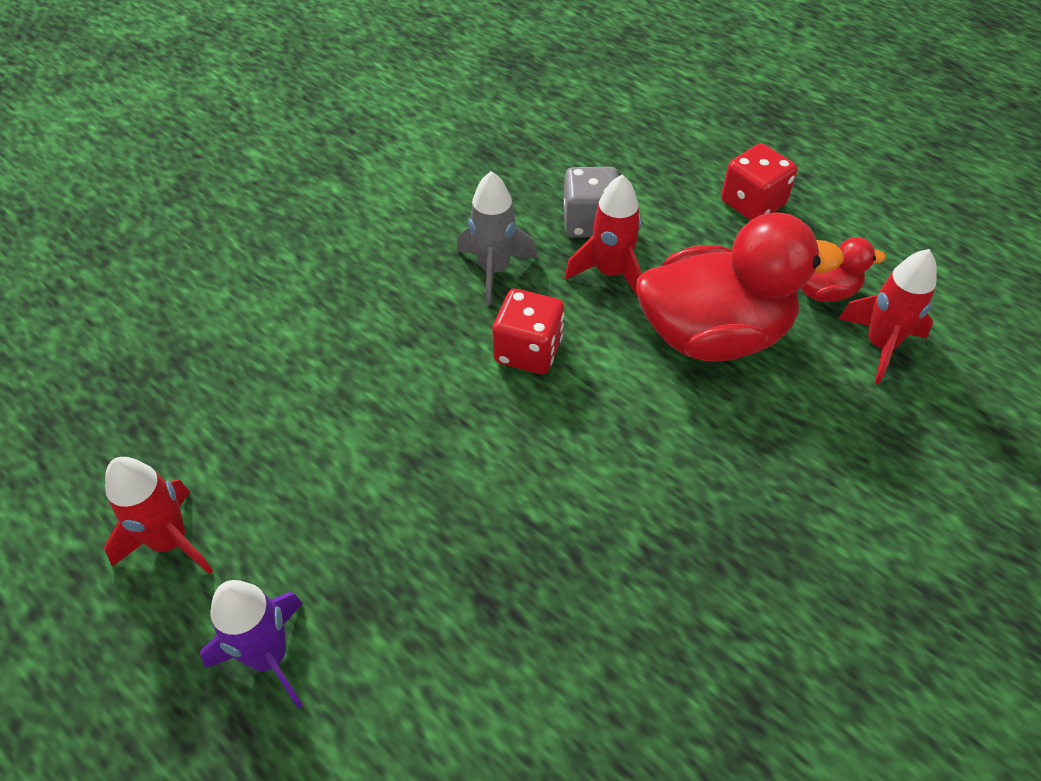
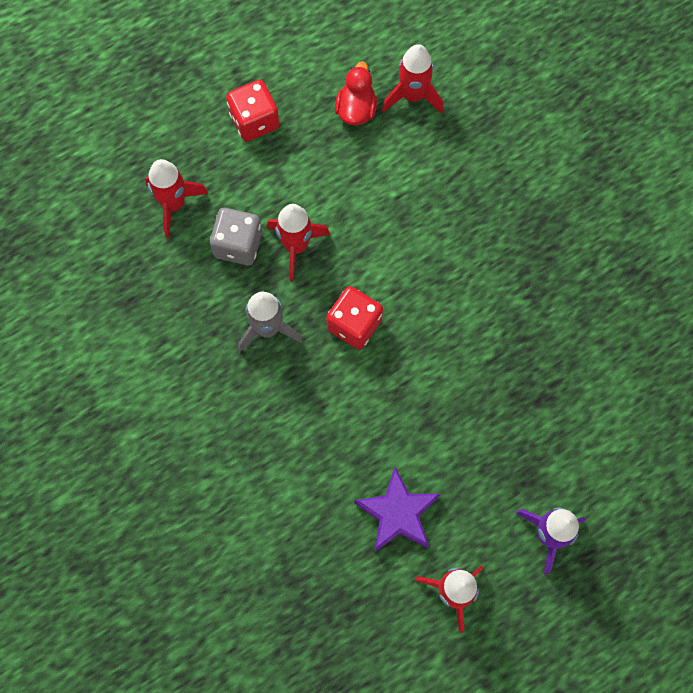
camera: 75 degrees left, 20 degrees up
(278, 452) = (398, 513): none -> purple star
(615, 162) = (174, 204): none -> red rocket
(713, 334) = (374, 196): red duck -> none

